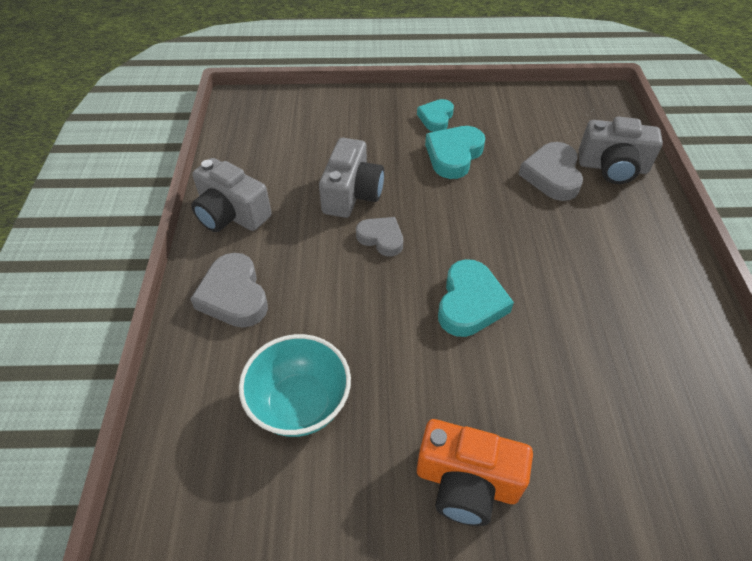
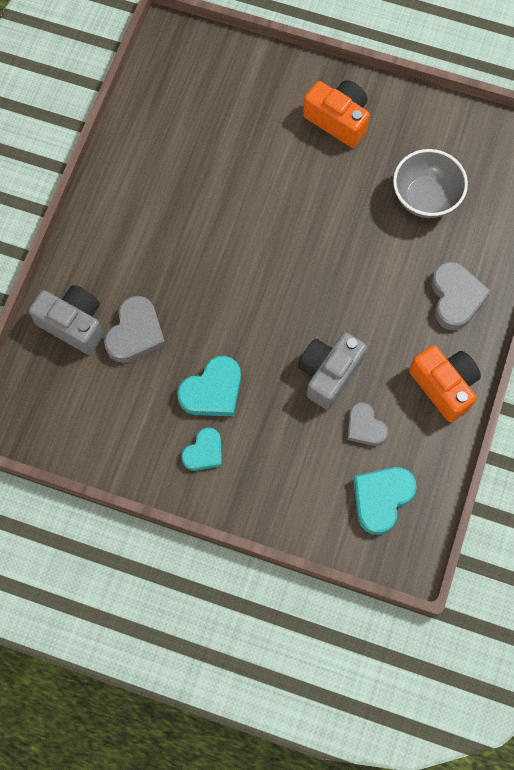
camera: 160 degrees left, 20 degrees up
(231, 214) = (444, 386): grey camera -> orange camera
(300, 404) = (425, 198): turquoise bowl -> grey bowl
(381, 238) = (321, 314): grey heart -> grey heart (365, 427)
(470, 303) = (277, 232): turquoise heart -> turquoise heart (381, 499)

